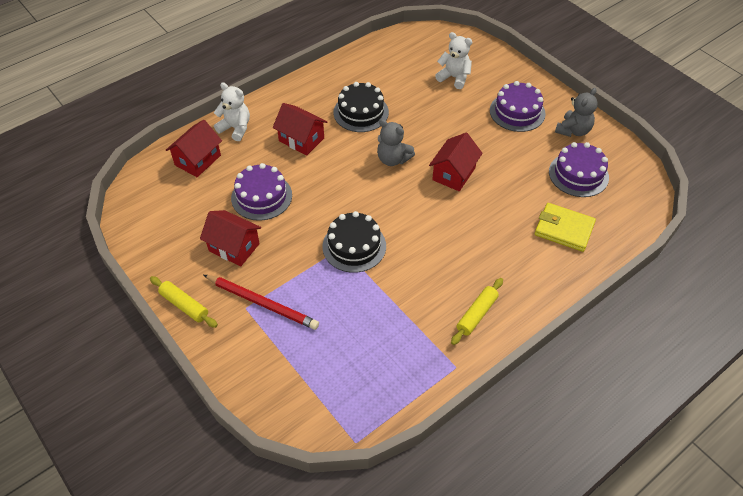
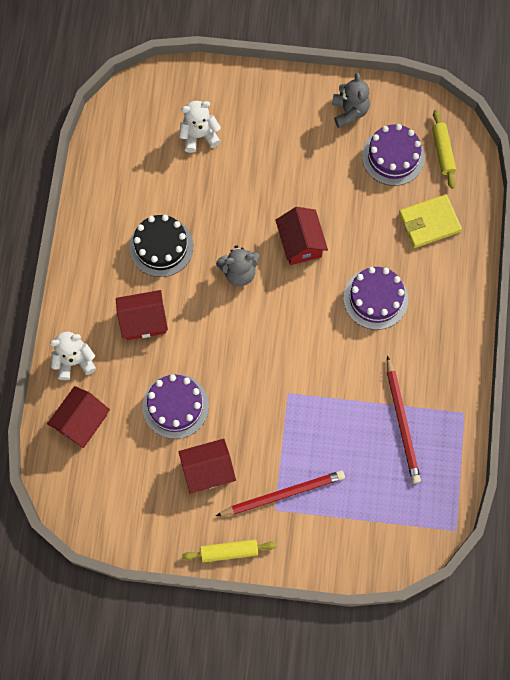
camera: 45 degrees left, 20 degrees up
(198, 160) = (81, 422): red house -> red house turned 45 degrees clockwise
(354, 246) = (295, 382): black cake -> none
(400, 332) = (402, 422): none -> red pencil
(476, 314) = (438, 357): yellow rolling pin -> yellow rolling pin (442, 152)
(517, 112) = (287, 130): purple cake -> purple cake (375, 298)

